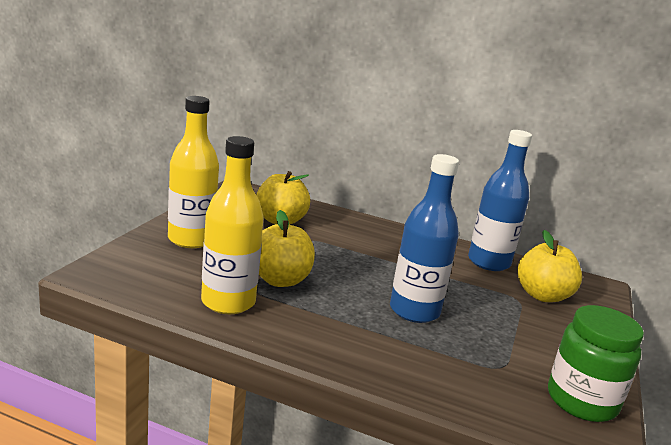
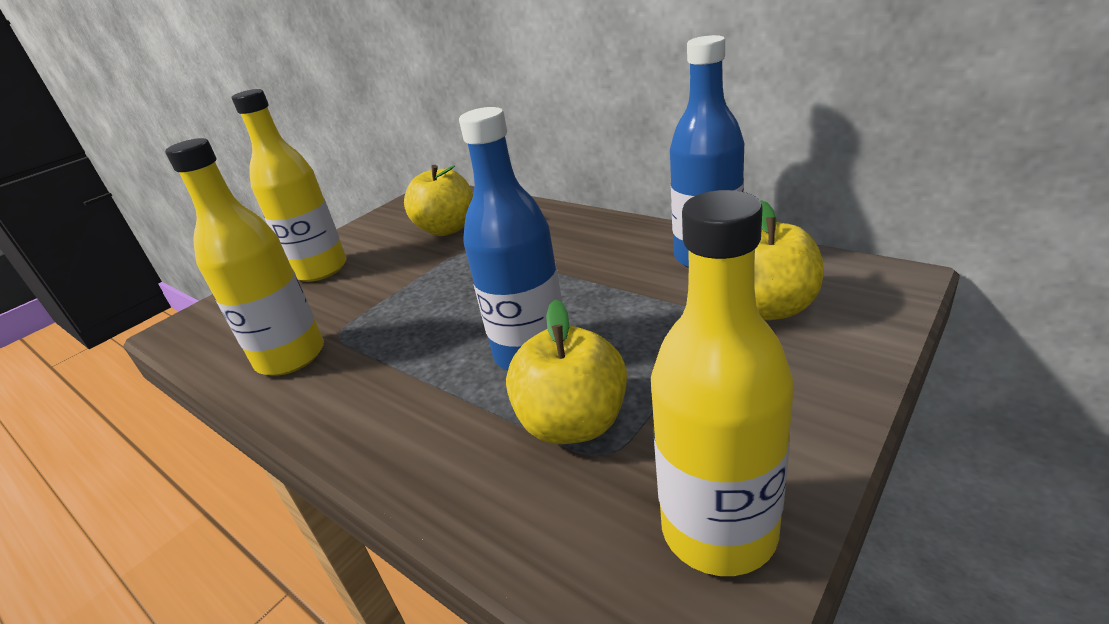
camera: 25 degrees right, 10 degrees up
(280, 280) = (380, 317): yellow apple -> yellow apple (573, 423)
(581, 401) = (718, 530): green jar -> yellow bottle

